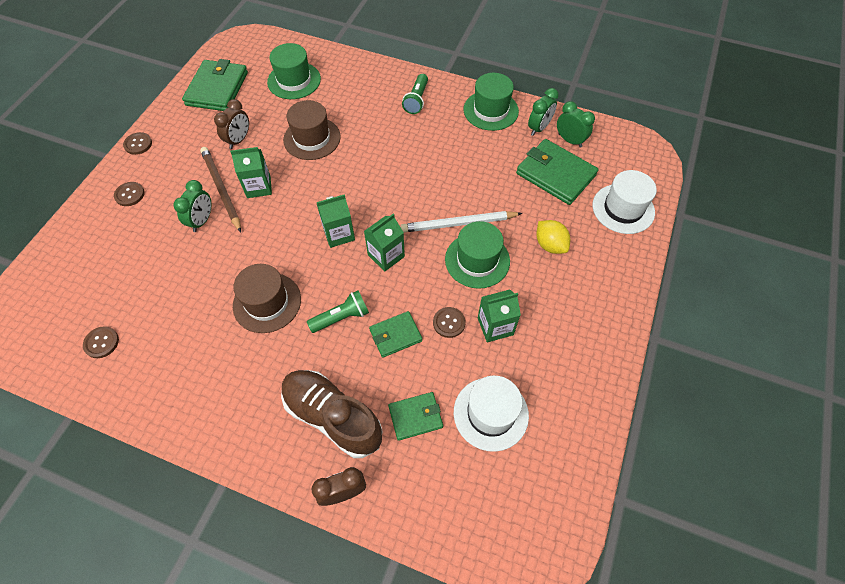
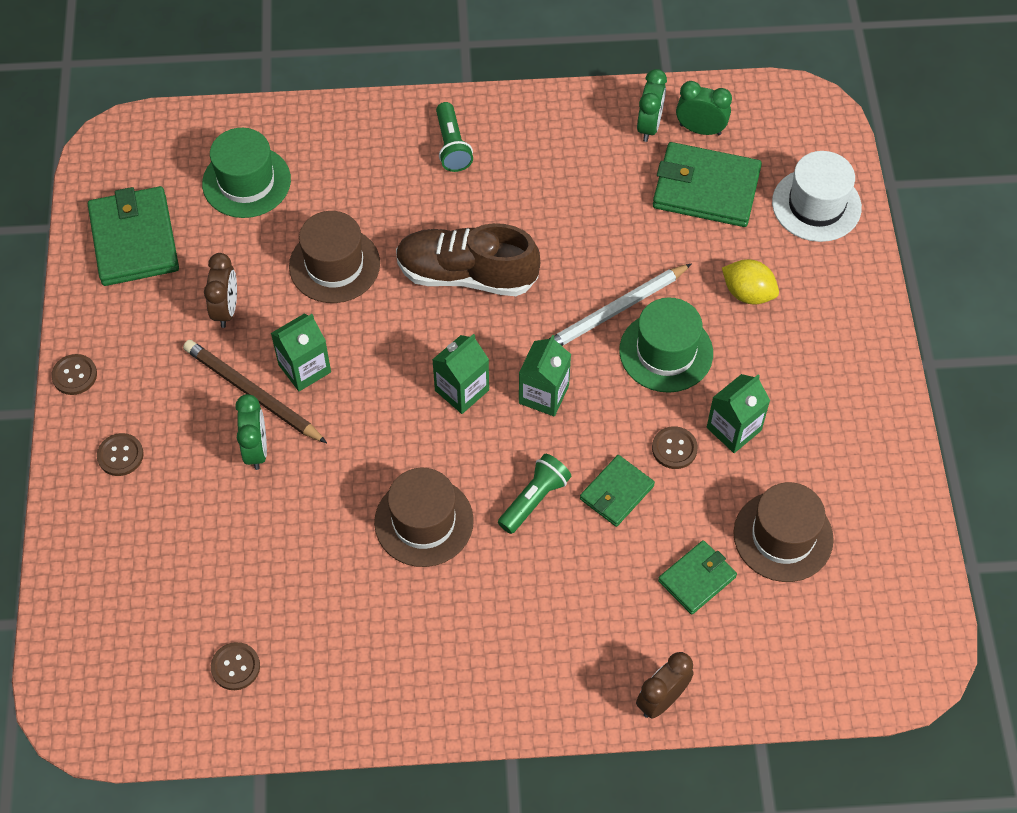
camera: 25 degrees left, 0 degrees up
(333, 417) = (597, 623): brown shoe -> brown shoe (466, 275)
(491, 110) = (567, 123): green hat -> none
(491, 413) = (783, 536): white hat -> brown hat

